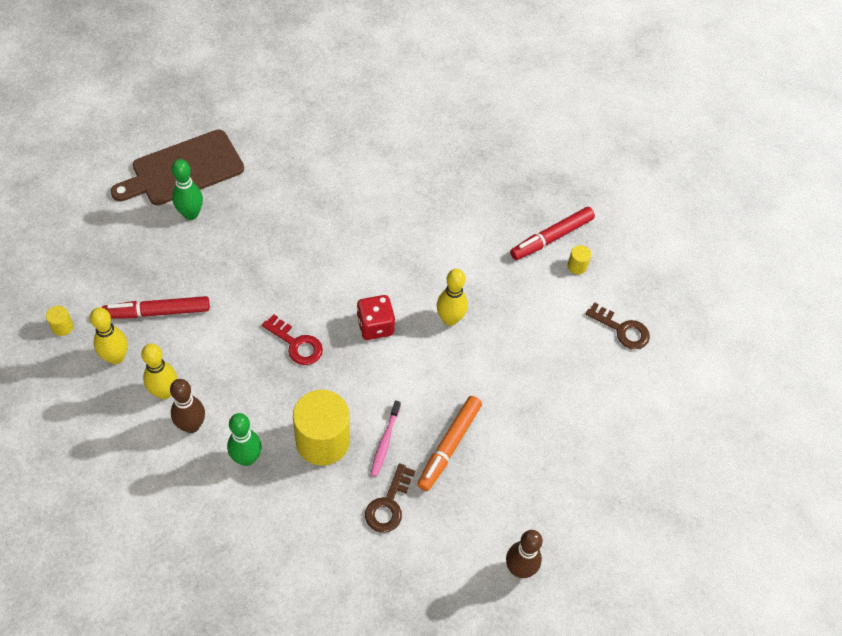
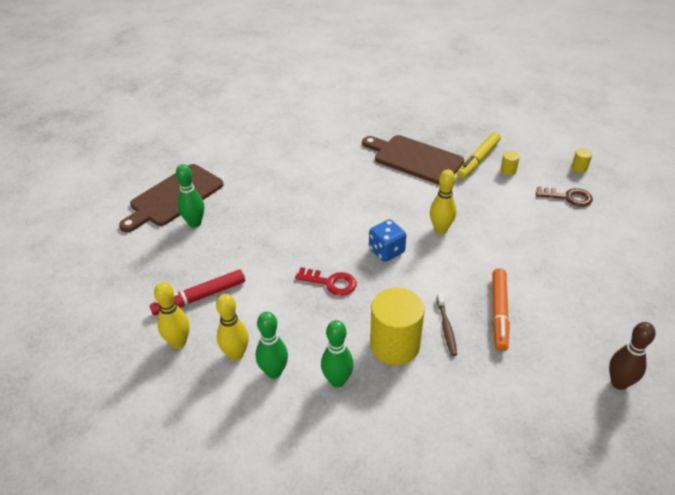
camera: 15 degrees left, 15 degrees down
(62, 327) = (118, 335): yellow cylinder -> yellow cylinder (579, 167)
(191, 425) = (274, 372): brown bowling pin -> green bowling pin
(375, 326) = (386, 251): red dice -> blue dice
(385, 442) = (446, 327): pink toothbrush -> brown toothbrush
(388, 504) = (480, 373): brown key -> none
(477, 210) = (415, 159): none -> brown cutting board
(551, 238) = (478, 160): red marker -> yellow marker

